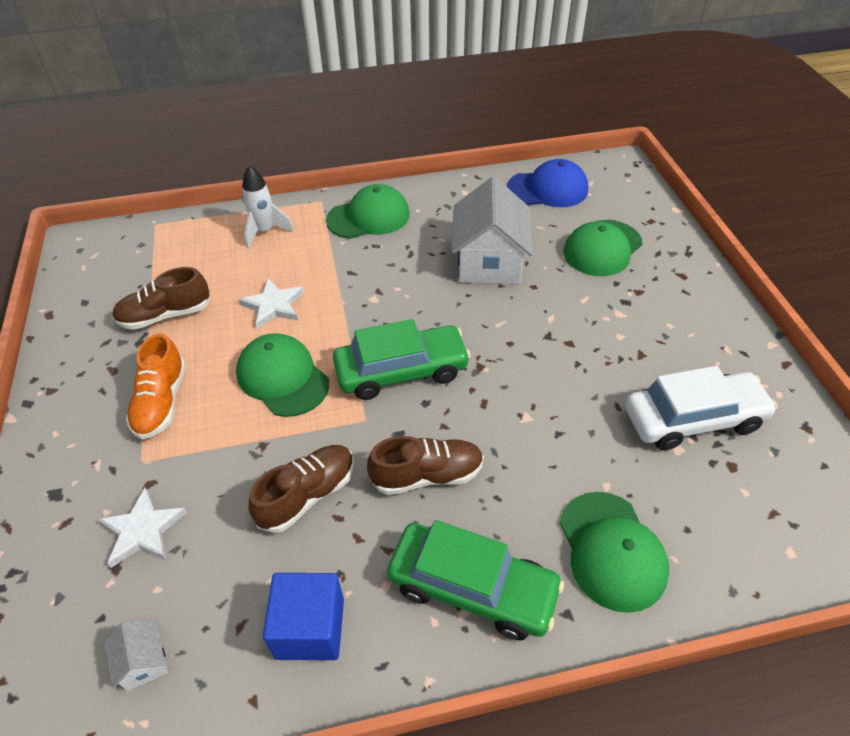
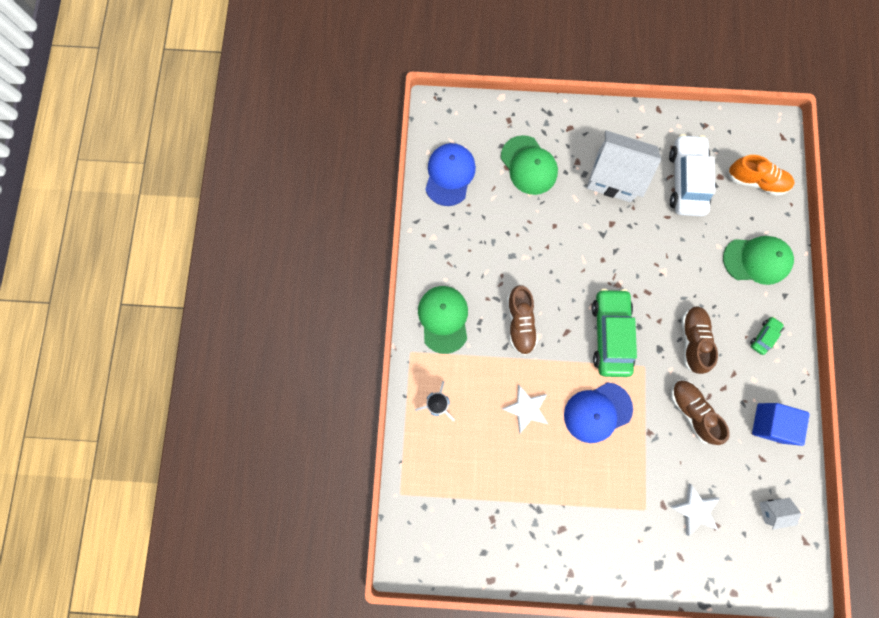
camera: 75 degrees left, 30 degrees up
(161, 402) = (600, 495): orange shoe -> orange shoe (755, 181)
(165, 315) = (515, 489): brown shoe -> brown shoe (520, 323)
(282, 378) = (597, 412): green cap -> blue cap
(472, 588) = (763, 336): green car -> green car, size x0.45
(489, 262) = (521, 246): white house -> white house (614, 176)

